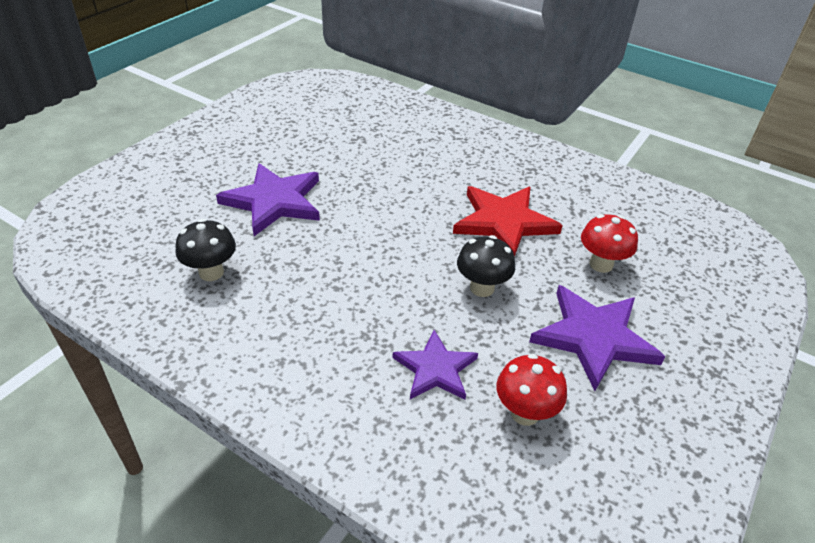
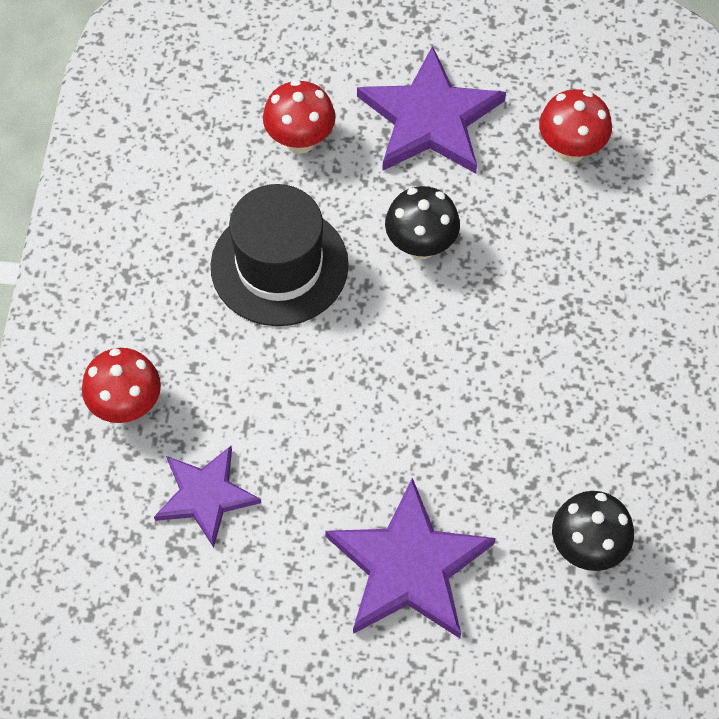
camera: 115 degrees left, 20 degrees up
(435, 369) = (569, 242): purple star -> purple star (205, 496)
(448, 146) = (126, 406): none -> red mushroom
(504, 222) = (279, 266): red star -> black hat

